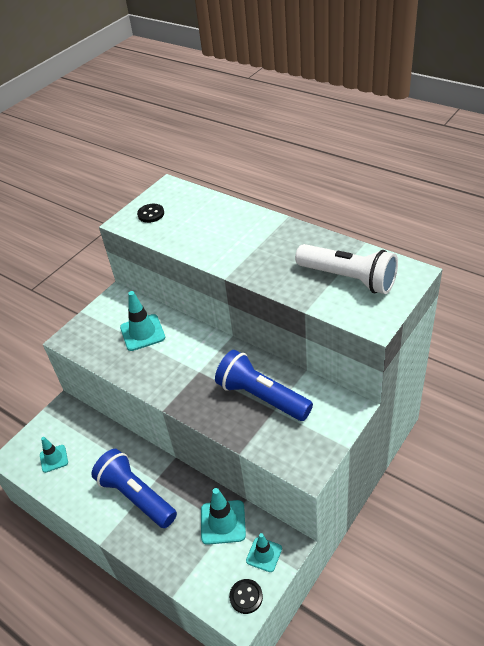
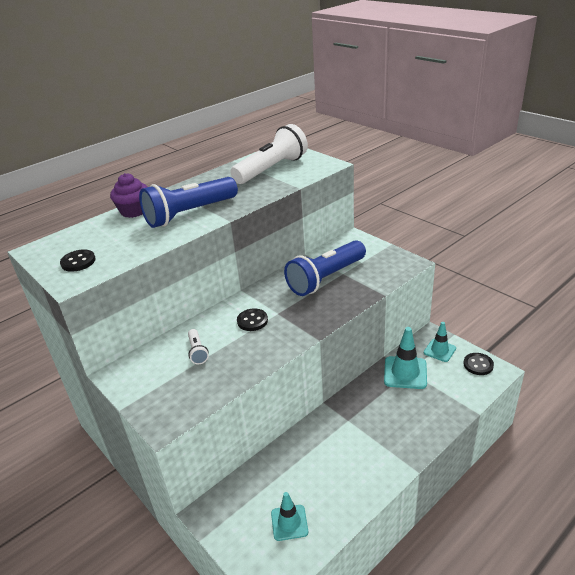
camera: 80 degrees left, 10 degrees down
(136, 496) = (364, 437): blue flashlight -> blue flashlight (189, 214)
(142, 332) = (197, 352): turquoise traffic cone -> white flashlight
(185, 356) = (252, 321): none -> black button
(236, 213) = (134, 211): none -> purple cupcake

